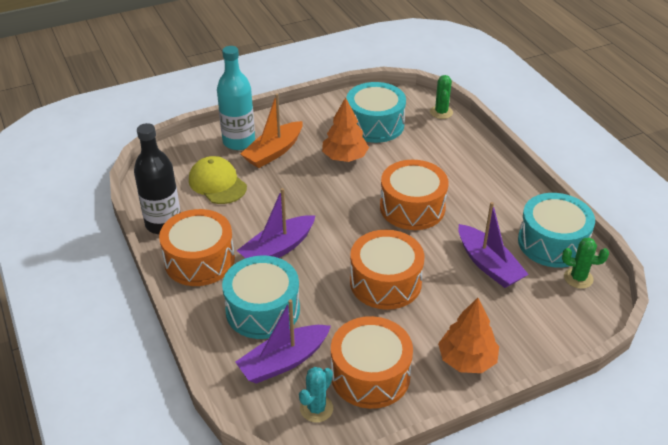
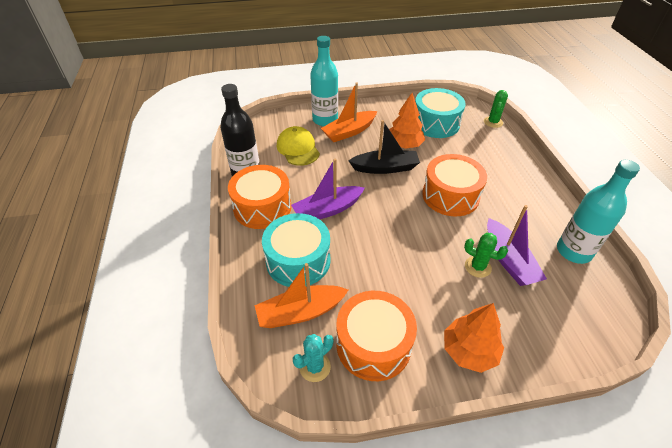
camera: 15 degrees right, 5 degrees up
(284, 361) = (300, 312): purple boat -> orange boat
(330, 188) = (385, 168): none -> black boat
(385, 282) = (410, 257): orange drum -> none
(552, 243) = (573, 251): turquoise drum -> turquoise bottle
(578, 278) = (595, 291): green cactus -> green cactus (477, 267)

